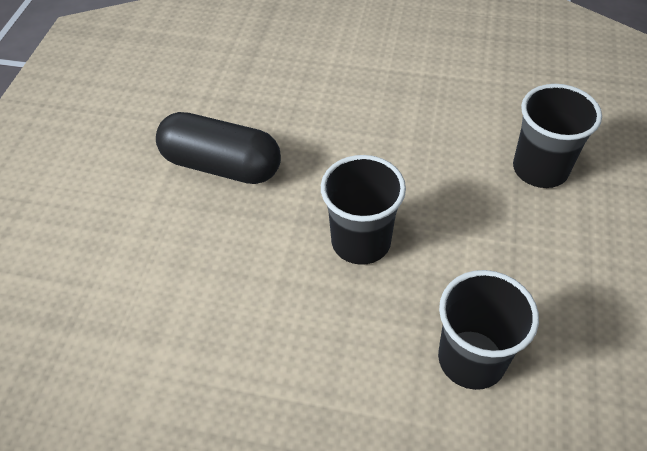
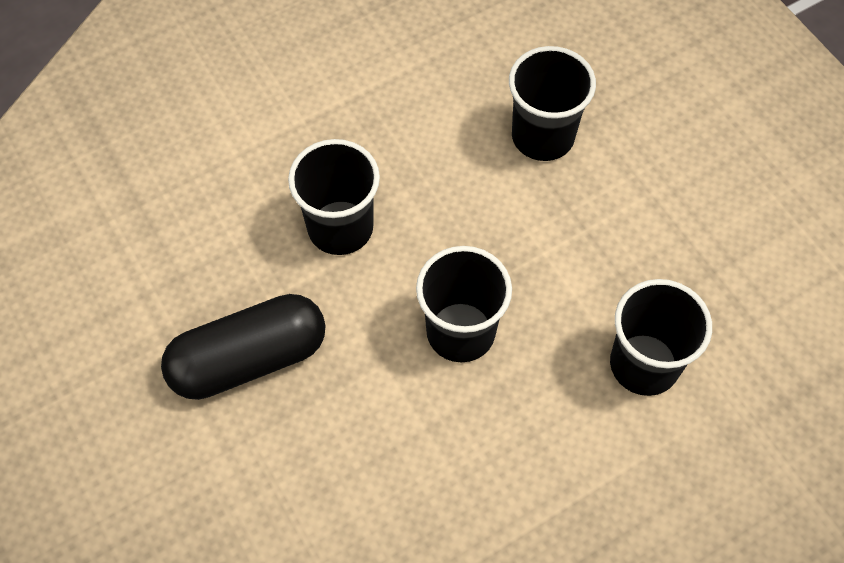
camera: 45 degrees left, 10 degrees up
(349, 135) = (340, 228): none -> black cup

